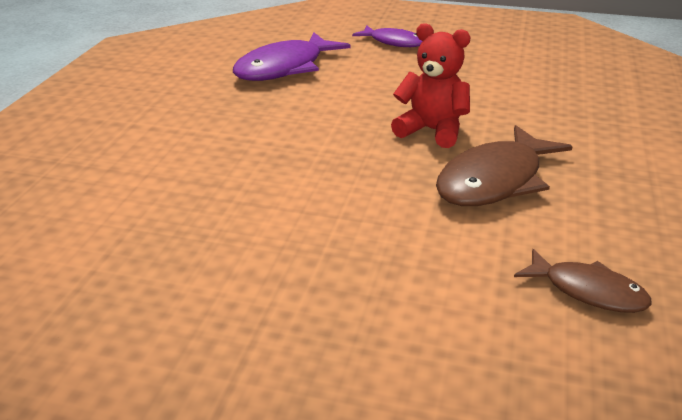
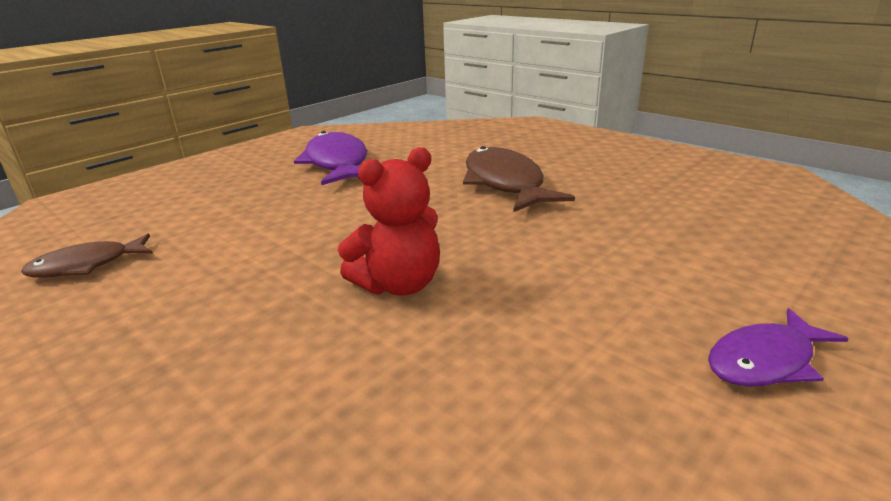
camera: 120 degrees right, 5 degrees down
(285, 68) = (661, 239): purple fish -> purple fish (337, 163)
(495, 181) = (259, 285): brown fish -> brown fish (505, 184)

